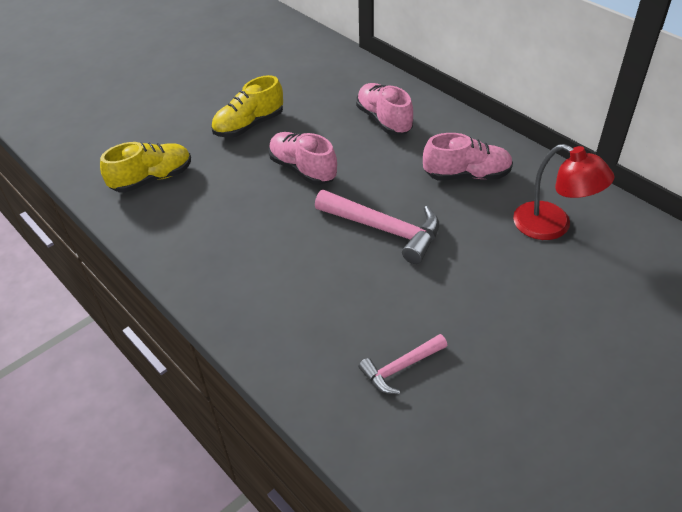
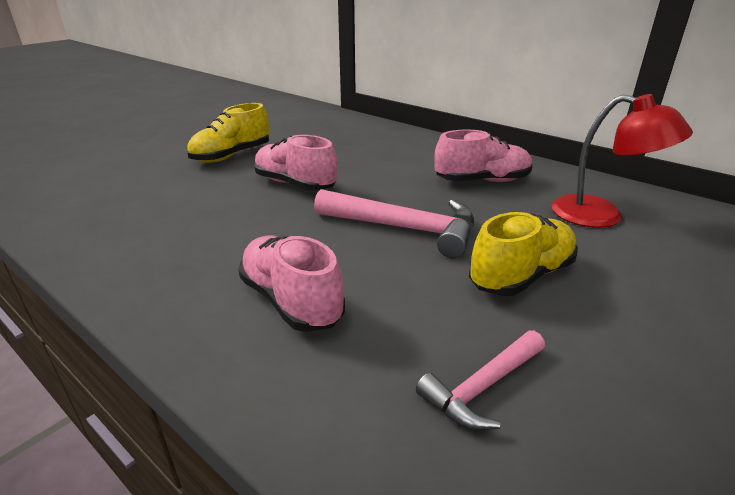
camera: 10 degrees left, 15 degrees down
(152, 179) = (108, 199): yellow shoe -> yellow shoe (521, 276)
(384, 120) = (378, 148): pink shoe -> pink shoe (291, 301)

